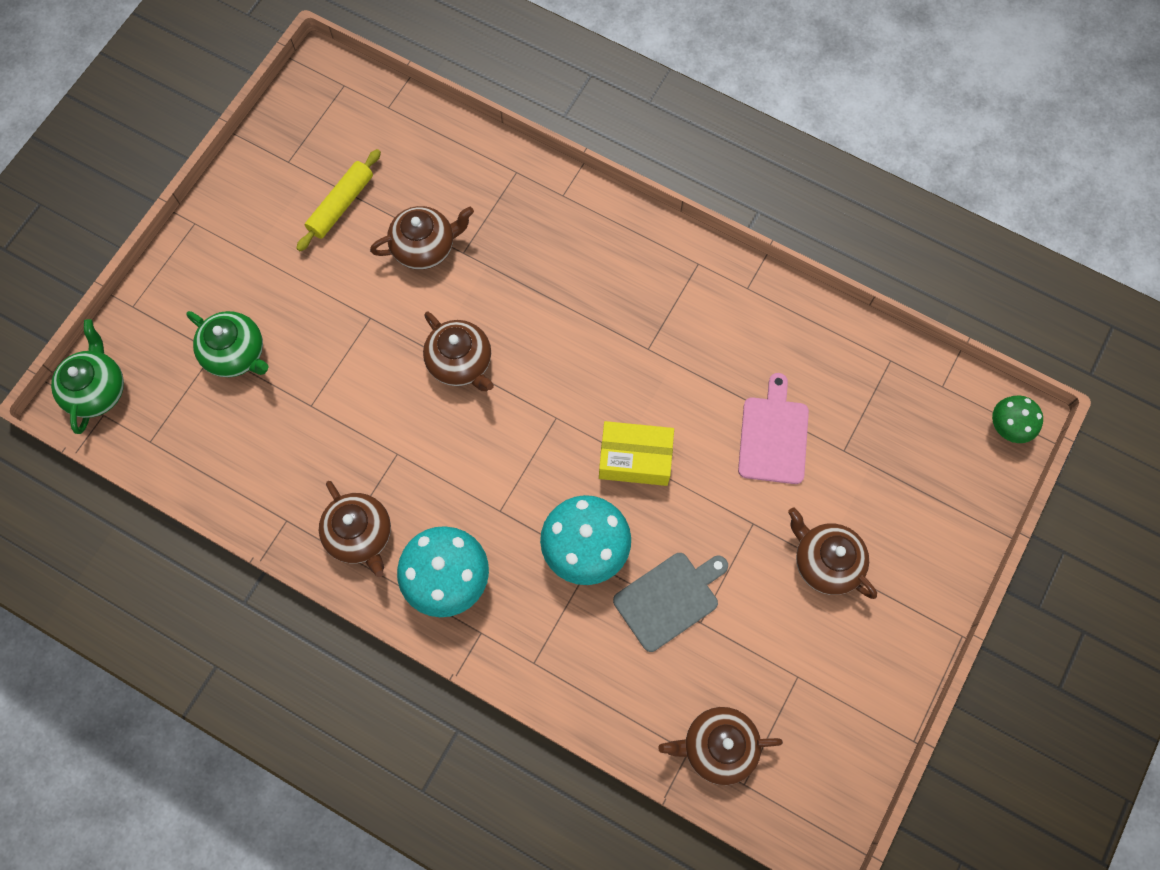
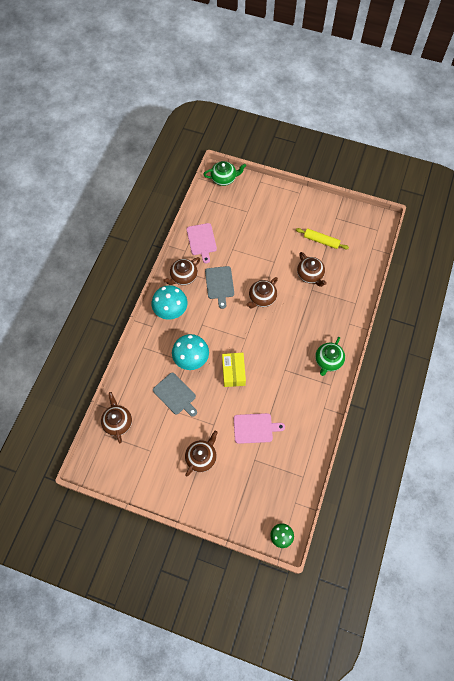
camera: 80 degrees right, 5 degrees down
(236, 354) = (248, 219): green teapot -> green teapot (328, 361)
(268, 475) = (201, 241): none -> pink cutting board
(401, 452) = (219, 284): none -> grey cutting board

